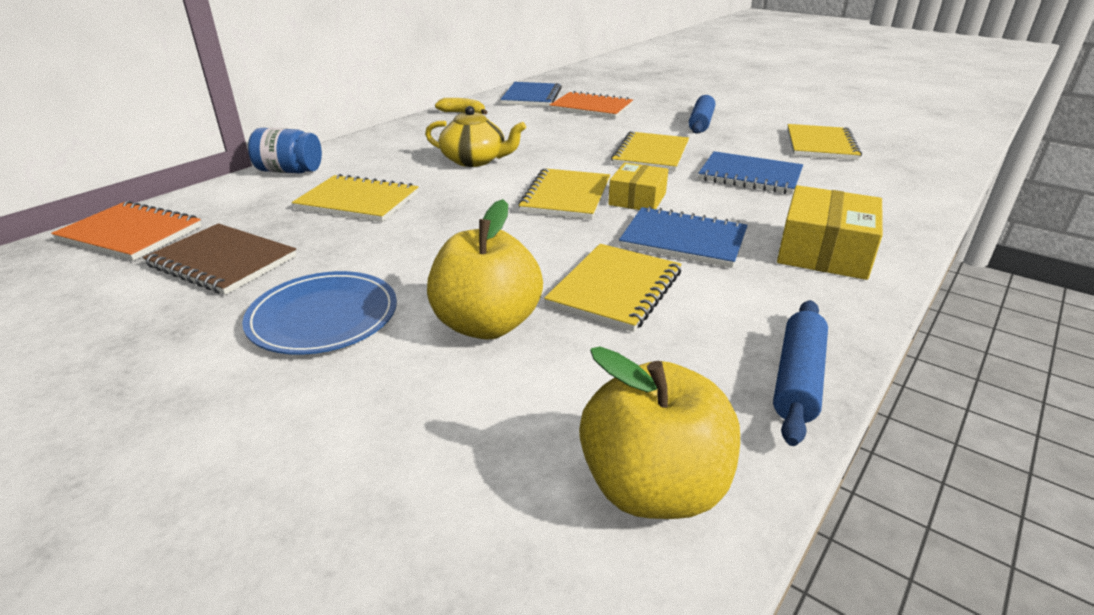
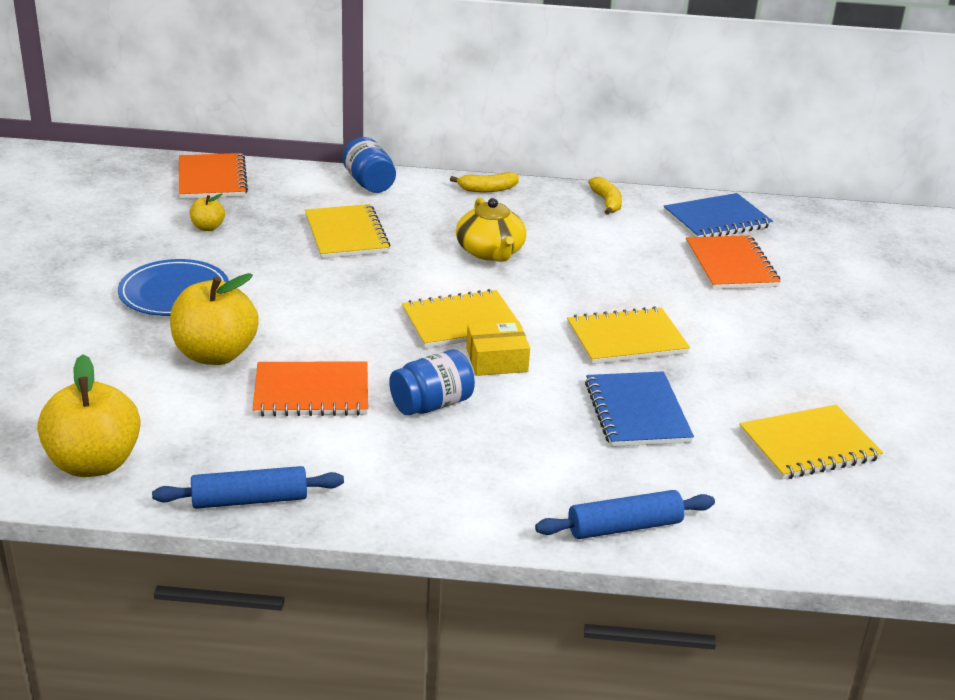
camera: 55 degrees right, 0 degrees up
(222, 261) = (208, 227): brown notebook -> yellow apple
(381, 138) = (487, 189): none -> yellow banana
(615, 289) = (311, 392): yellow notebook -> orange notebook
(683, 240) = (431, 404): blue notebook -> blue jar
(701, 123) = (777, 347): blue rolling pin -> blue rolling pin (624, 527)
(824, 251) = (485, 486): yellow box -> none

